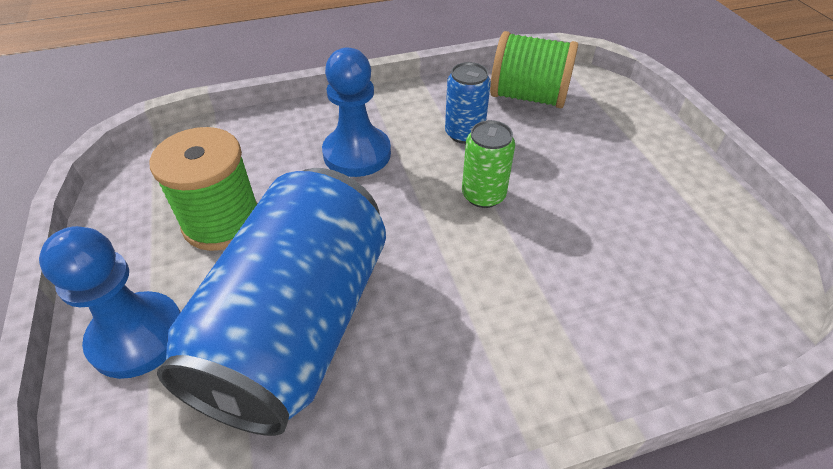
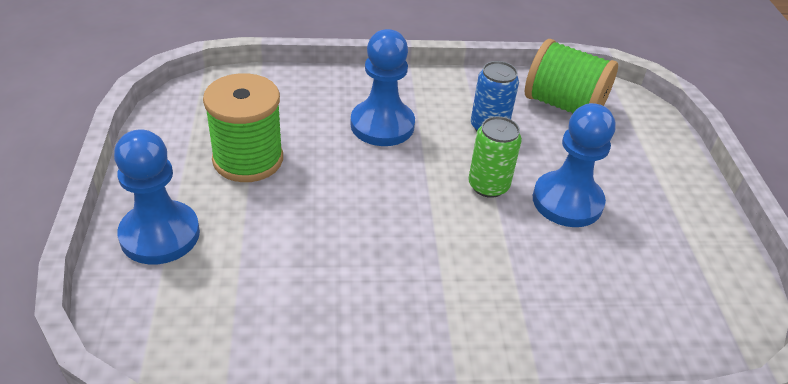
camera: 10 degrees right, 5 degrees down
(298, 326) = (292, 257): blue can -> none
(566, 194) = (567, 201): none -> blue pawn

